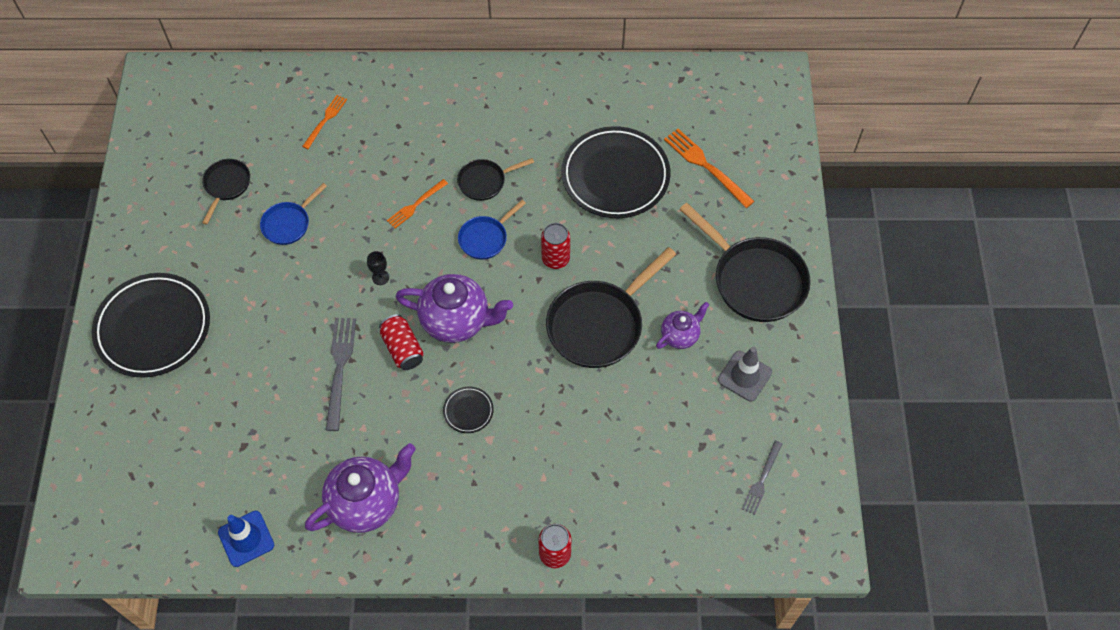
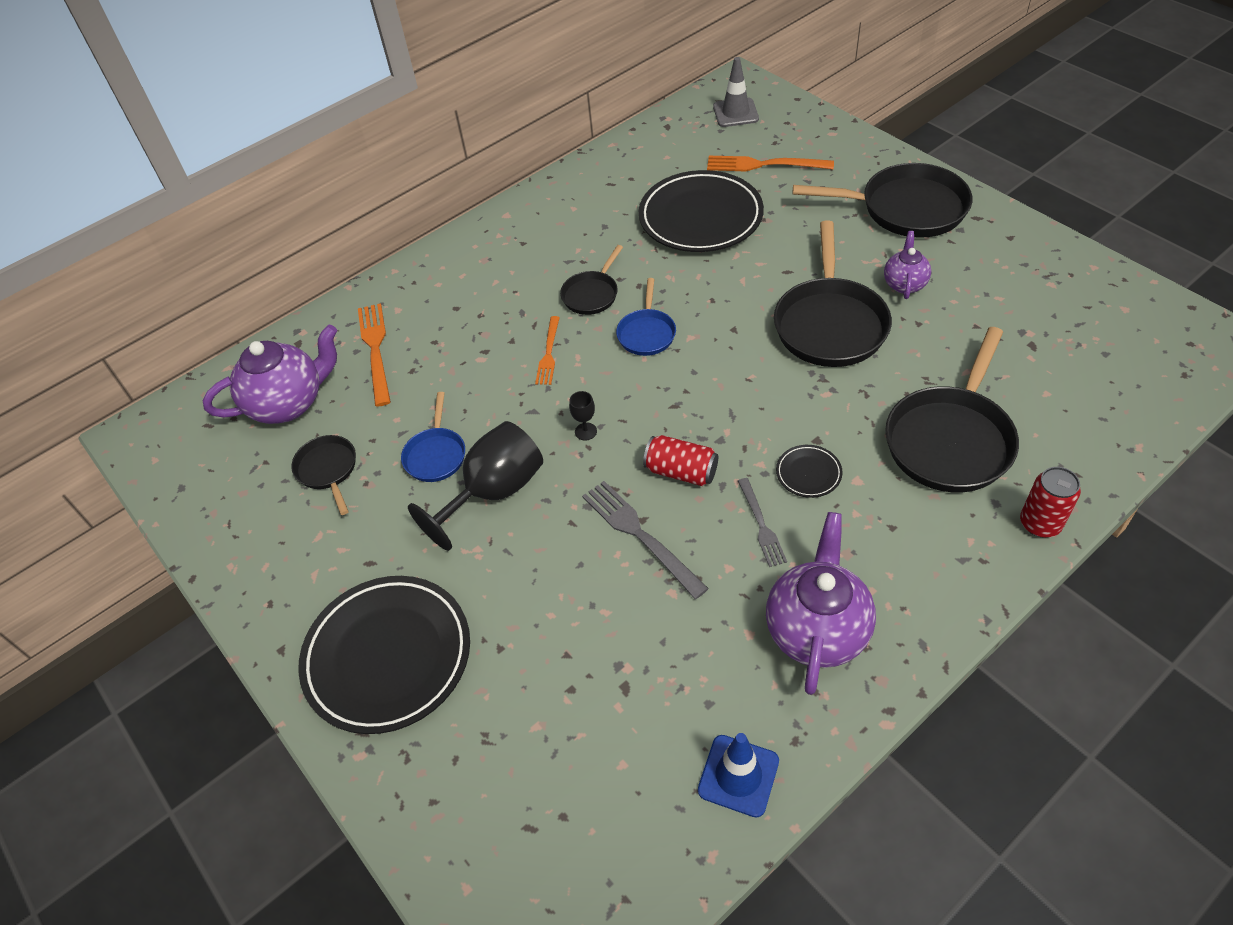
camera: 35 degrees left, 10 degrees down
(294, 275) = (494, 492): none -> black goblet
(325, 120) = (375, 349): orange fork -> orange fork, size x1.59
(456, 321) = (702, 412): purple teapot -> purple teapot (288, 403)
(555, 259) = (728, 305): red can -> none
(572, 461) = (950, 440): none -> black pan
(744, 376) = (992, 274): grey traffic cone -> grey traffic cone (735, 113)
(762, 480) = (1110, 332): grey fork -> grey fork (761, 525)

